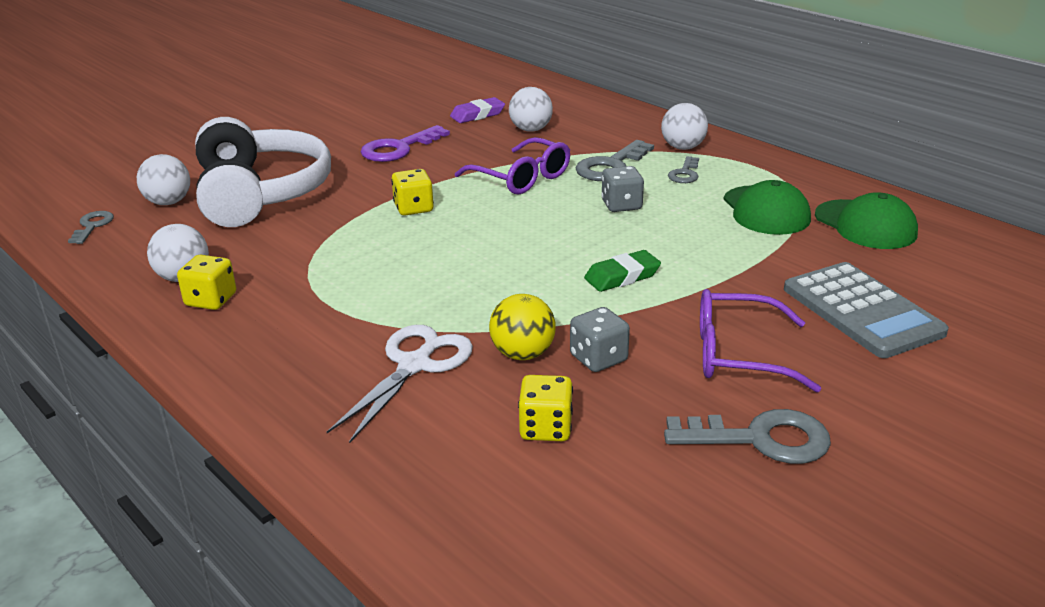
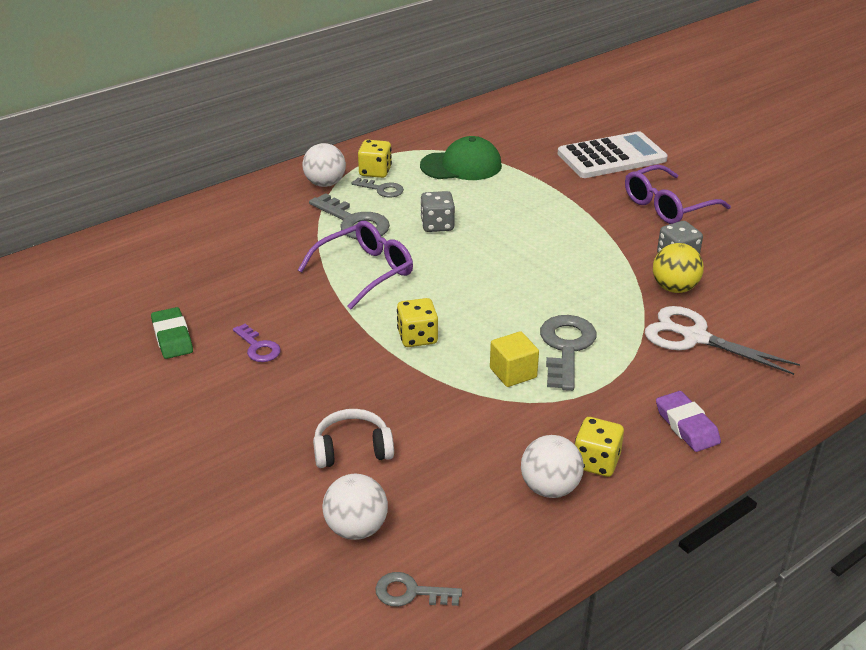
camera: 85 degrees left, 5 degrees up
(260, 194) = (352, 449): white headphones -> white headphones, size x0.44
(354, 255) = (513, 373): none -> yellow cube
(399, 148) = (258, 347): purple key -> purple key, size x0.58
(477, 115) = (182, 291): purple eraser -> purple eraser (686, 426)
(530, 129) = (243, 259): white ball -> none
(546, 428) = (762, 284): yellow dice -> yellow dice (375, 172)
(622, 276) = (562, 237): green eraser -> green eraser (172, 337)
(738, 354) = (667, 206): purple glasses -> purple glasses turned 45 degrees clockwise
(760, 439) = (756, 211): grey key -> grey key (566, 347)
(862, 311) = (611, 157): grey calculator -> white calculator
(865, 225) = (492, 134): green cap -> none

